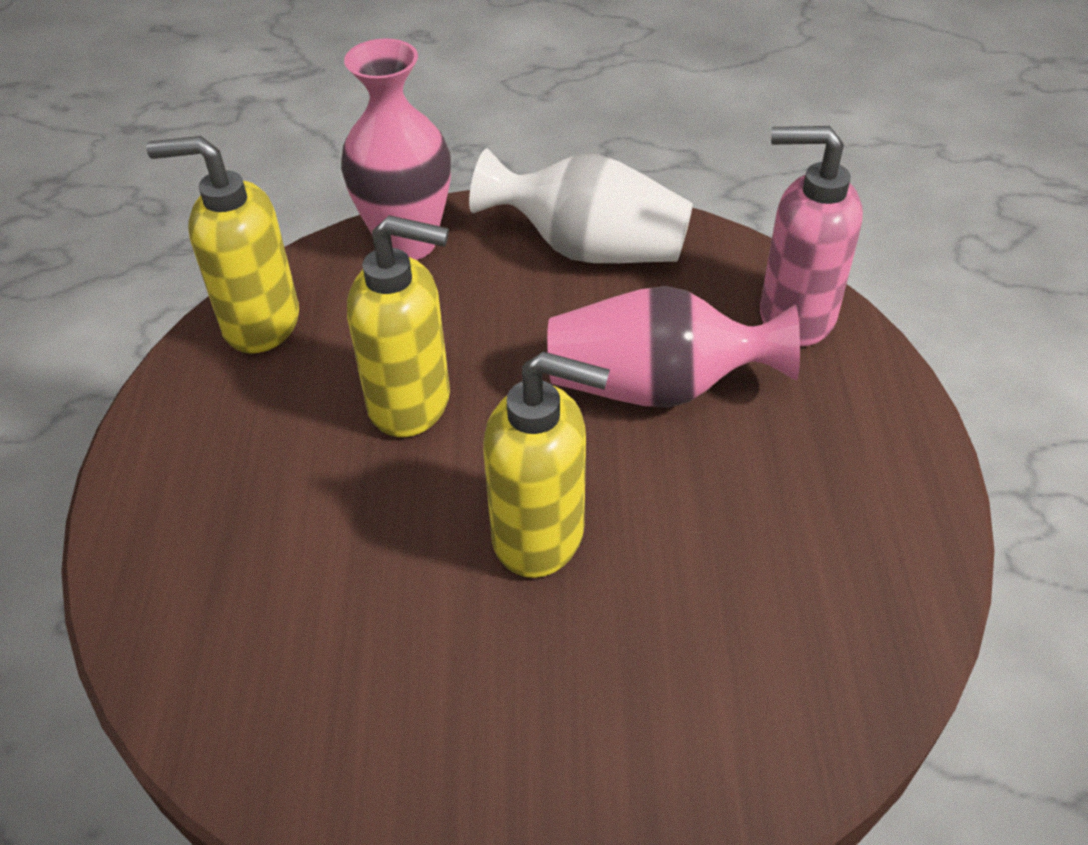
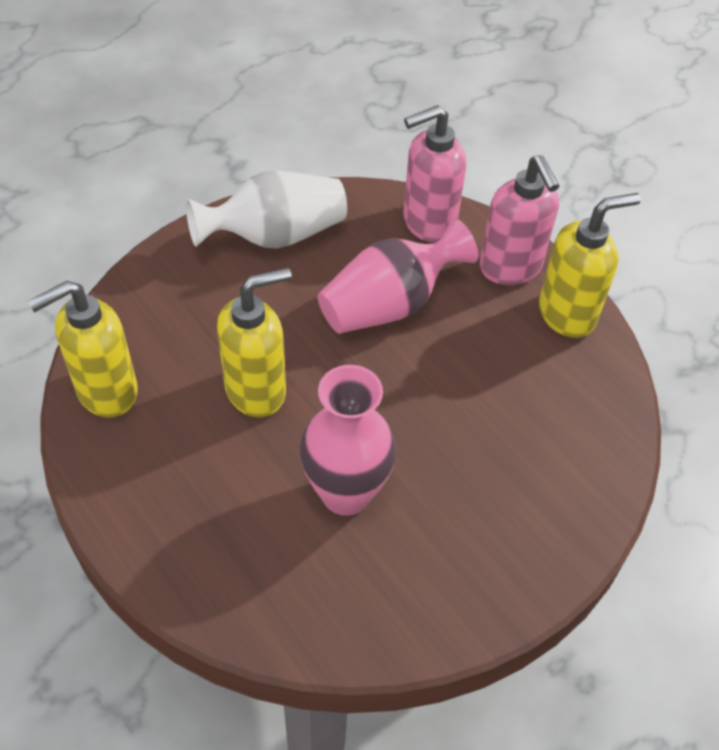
camera: 40 degrees left, 5 degrees up
(407, 243) = (153, 287): pink vase -> pink vase (346, 493)
(540, 535) = (401, 425): yellow soap dispenser -> yellow soap dispenser (567, 314)
(865, 421) = (511, 268): none -> pink soap dispenser

